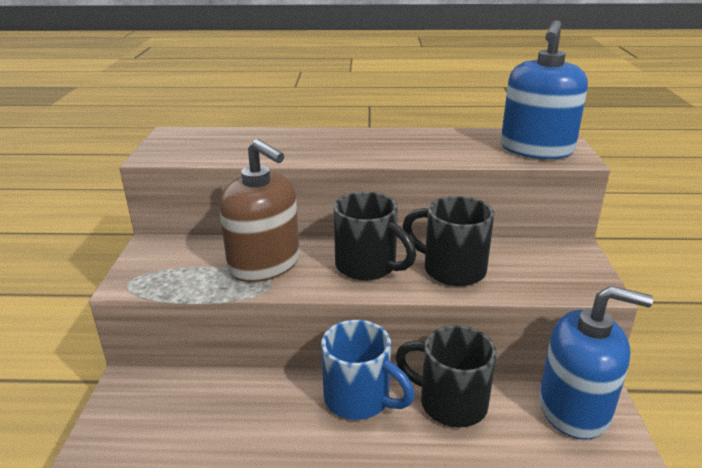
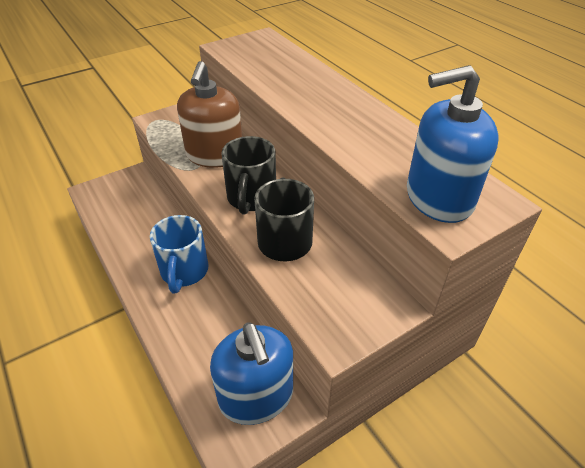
camera: 55 degrees right, 15 degrees up
(450, 402) = (211, 318): black mug -> none

